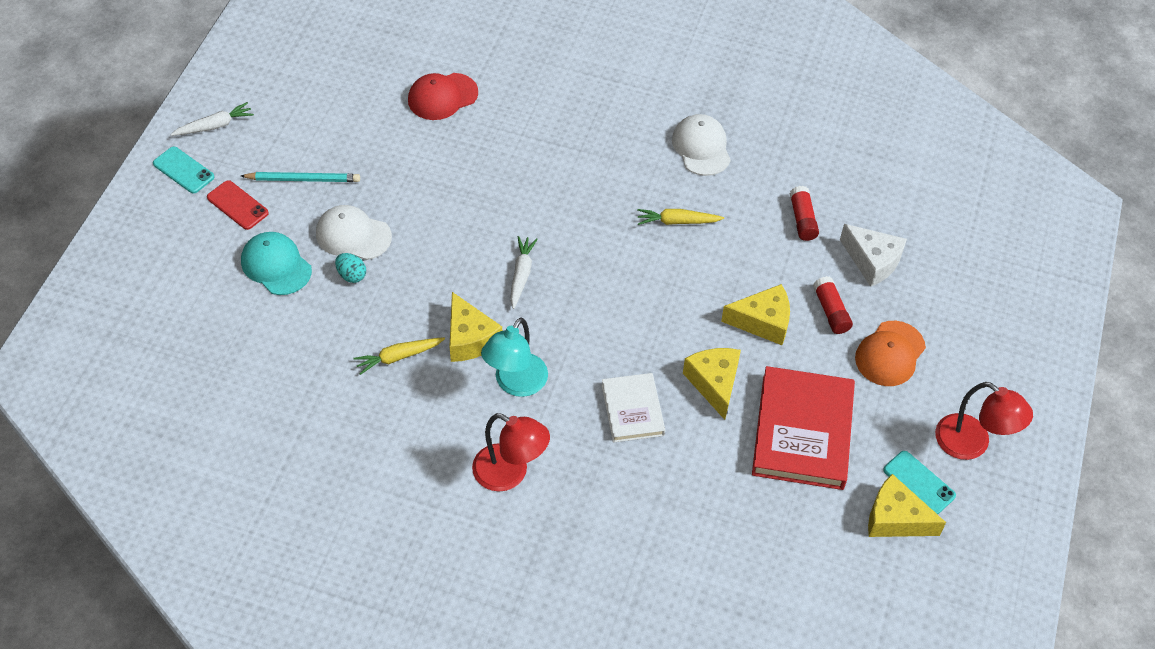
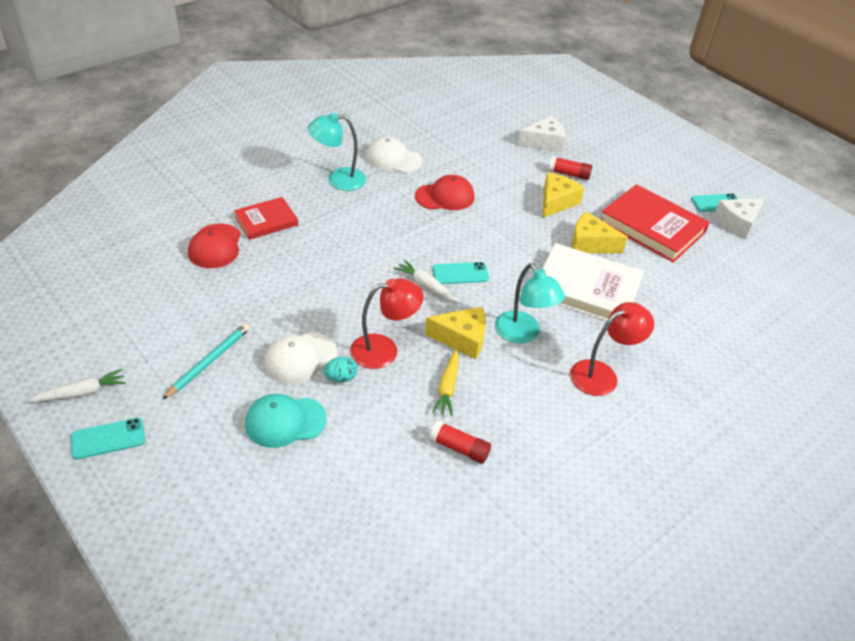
camera: 60 degrees left, 10 degrees down
(215, 126) = (82, 393): white carrot -> white carrot turned 60 degrees clockwise
(237, 205) = (191, 418): red phone -> none
(508, 109) = (266, 221): none -> red book
(562, 293) = (460, 274): none -> turquoise phone
(622, 124) = (338, 179): none -> turquoise lamp
(632, 410) = (586, 288): white book -> white book, size x1.72
(677, 221) = (445, 196): yellow carrot -> red cap
(802, 219) = (489, 151): red glue stick -> red glue stick (459, 448)
(890, 354) = (616, 169): orange cap -> none
(895, 518) = (737, 223): yellow cheese -> white cheese
(972, 444) = (700, 173): red lamp -> red lamp (384, 350)

